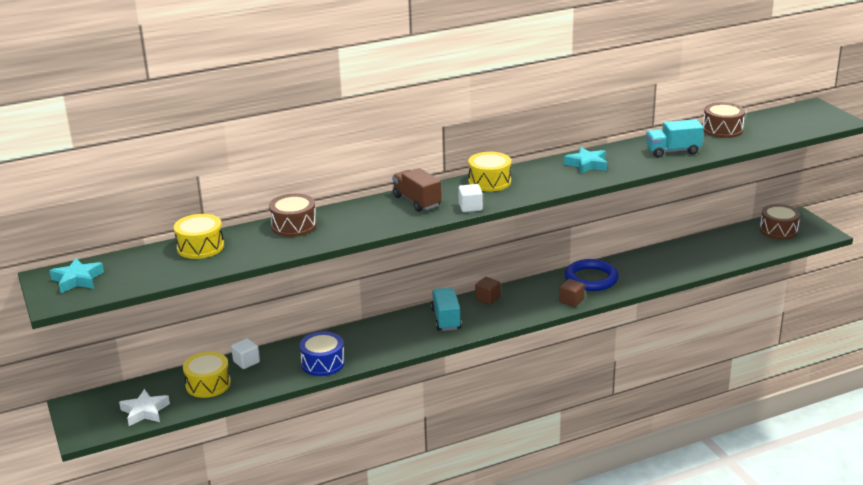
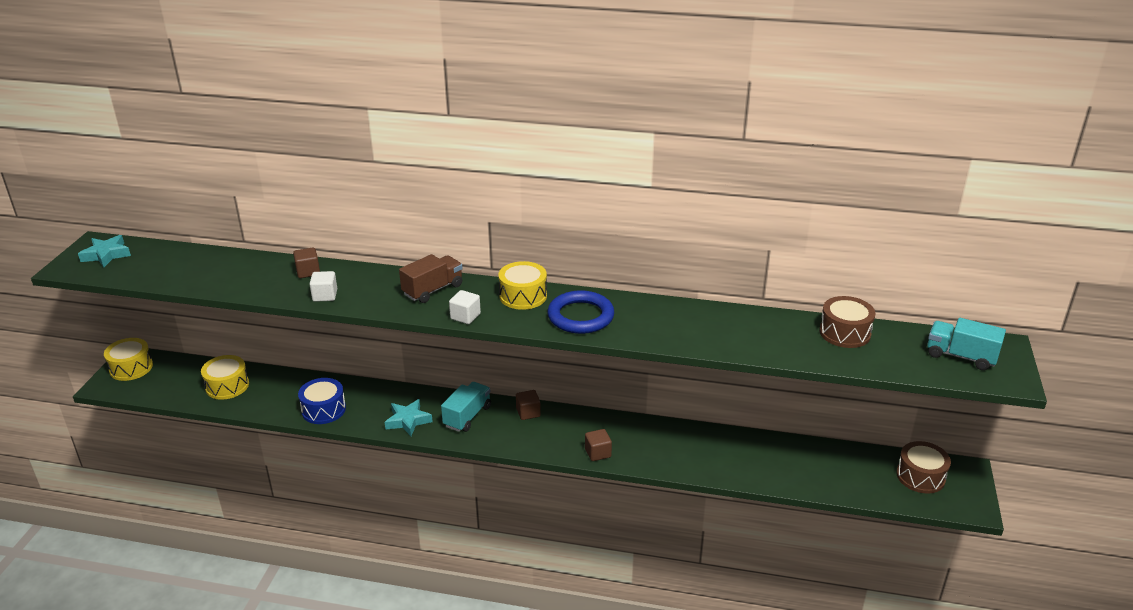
camera: 35 degrees right, 5 degrees up
(145, 411) = (161, 388): white star -> none
(200, 247) = (219, 262): yellow drum -> yellow drum (131, 368)
(246, 362) = (276, 379): white cube -> white cube (325, 295)
(294, 226) = (308, 272): brown drum -> brown cube
(417, 201) = (433, 290): brown truck -> brown truck turned 45 degrees clockwise
(587, 164) = (639, 315): turquoise star -> turquoise star (408, 421)
(591, 279) = (647, 438): blue ring -> blue ring (580, 316)
(673, 151) = (749, 337): turquoise truck -> turquoise truck (961, 356)

